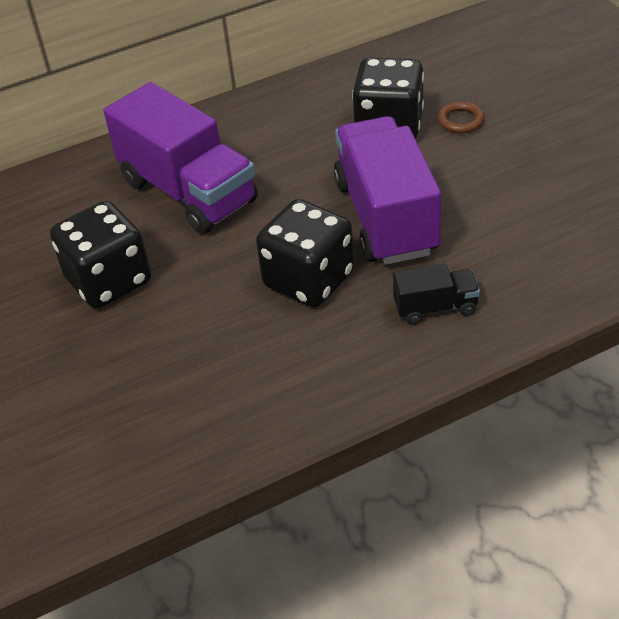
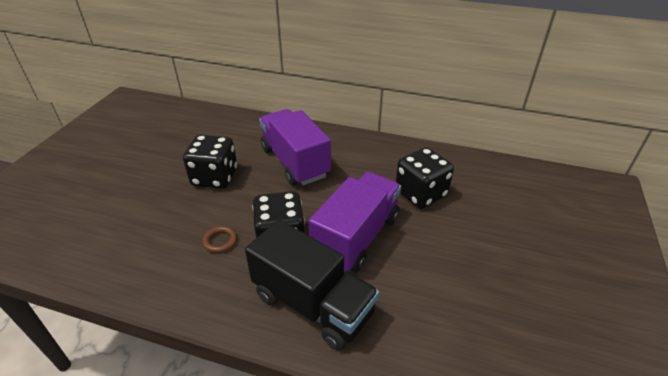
camera: 40 degrees right, 5 degrees down
(188, 192) = (295, 162): purple truck -> purple truck turned 150 degrees clockwise
(435, 307) = (312, 304): black truck -> black truck, size x2.16
(460, 120) = (462, 215): brown ring -> brown ring (220, 241)

